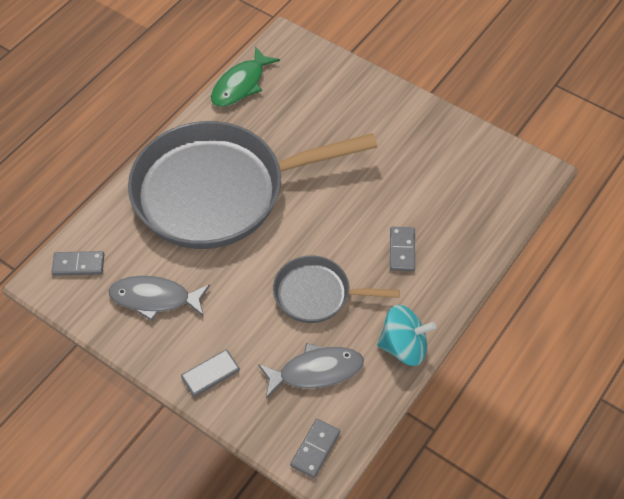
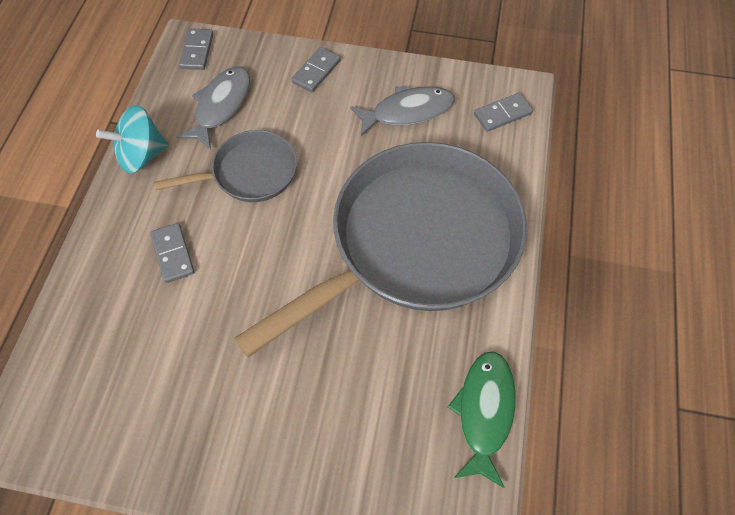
camera: 155 degrees right, 5 degrees up
(316, 371) = (221, 106): grey fish -> grey fish turned 150 degrees clockwise

